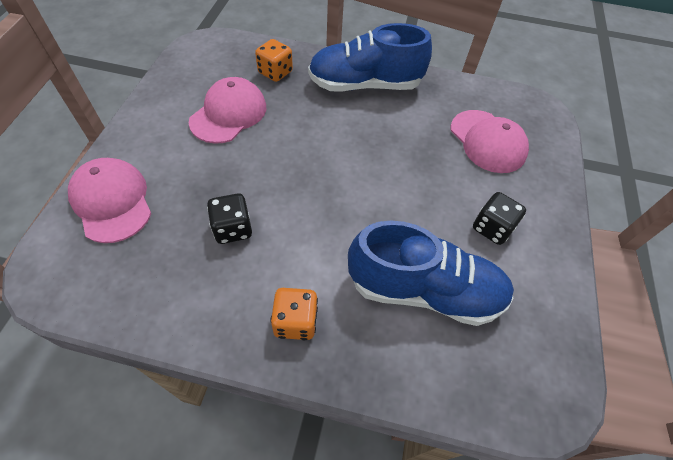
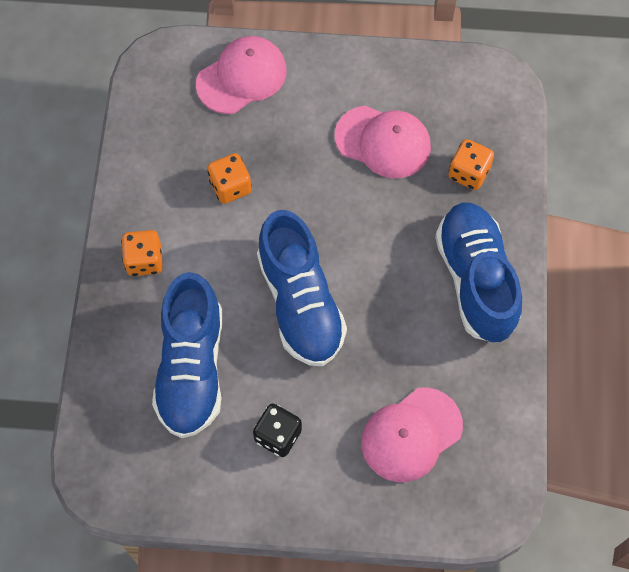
camera: 85 degrees right, 10 degrees up
(233, 229) = (230, 187): black dice -> orange dice
(367, 192) = (300, 303): none -> blue shoe

